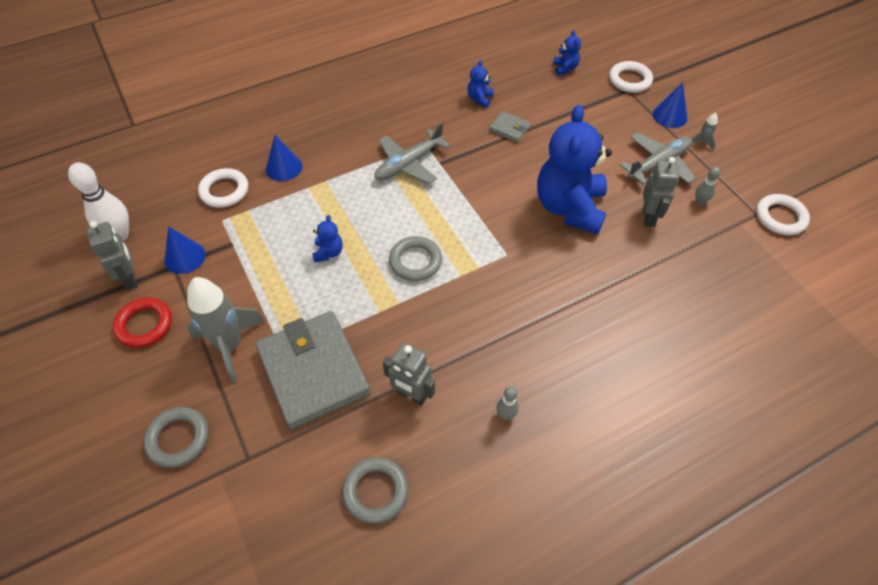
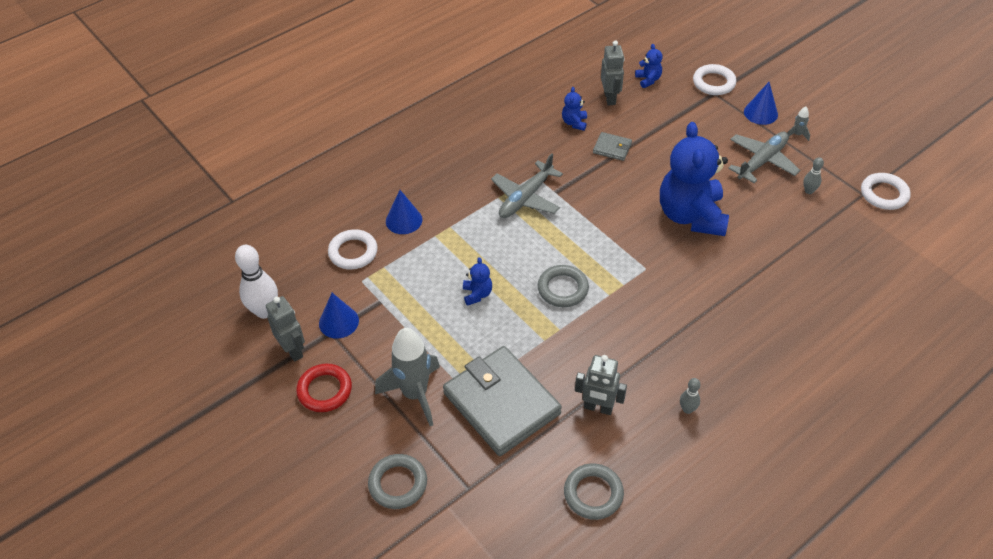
camera: 10 degrees left, 5 degrees down
(648, 217) = (766, 213): grey robot -> grey robot (610, 98)

